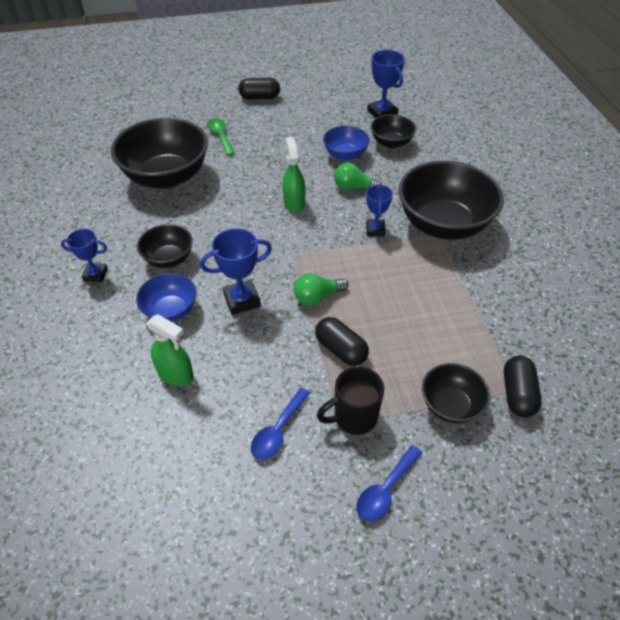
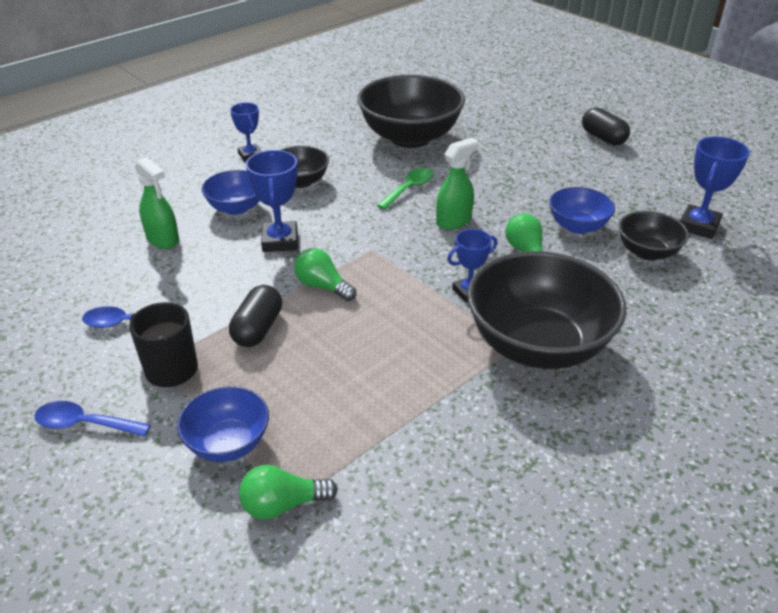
camera: 60 degrees right, 10 degrees down
(175, 374) = (163, 239): green spray bottle -> green spray bottle turned 45 degrees counterclockwise
(220, 136) = (506, 141): green spoon -> green spoon (409, 189)
(242, 300) = (280, 241): blue trophy -> blue trophy turned 45 degrees clockwise
(450, 405) = (228, 443): black bowl -> blue bowl
(517, 394) = (283, 504): black capsule -> green light bulb

